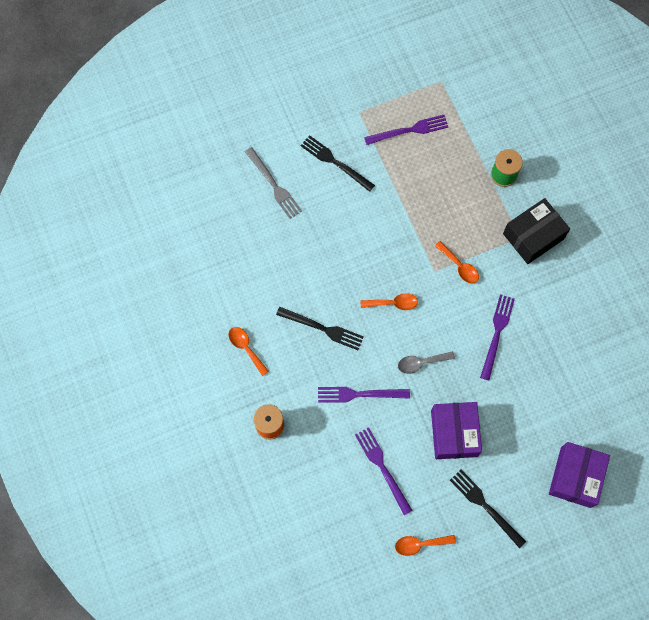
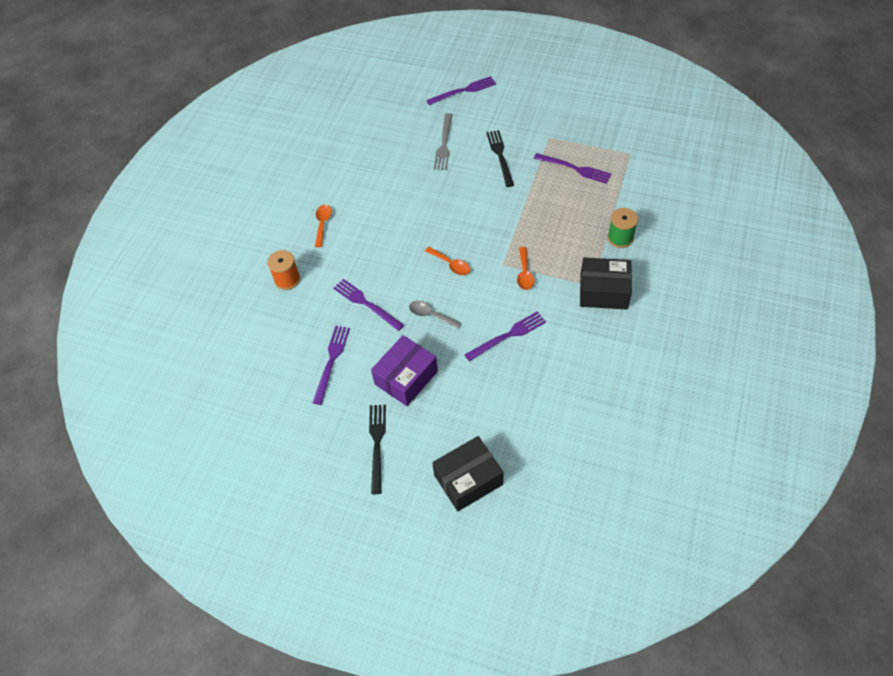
camera: 45 degrees right, 15 degrees down
(236, 112) = (463, 91): none -> purple fork
(322, 328) = (385, 246): black fork -> none
(420, 544) = (303, 432): orange spoon -> none
(575, 477) = (468, 480): purple box -> black box

